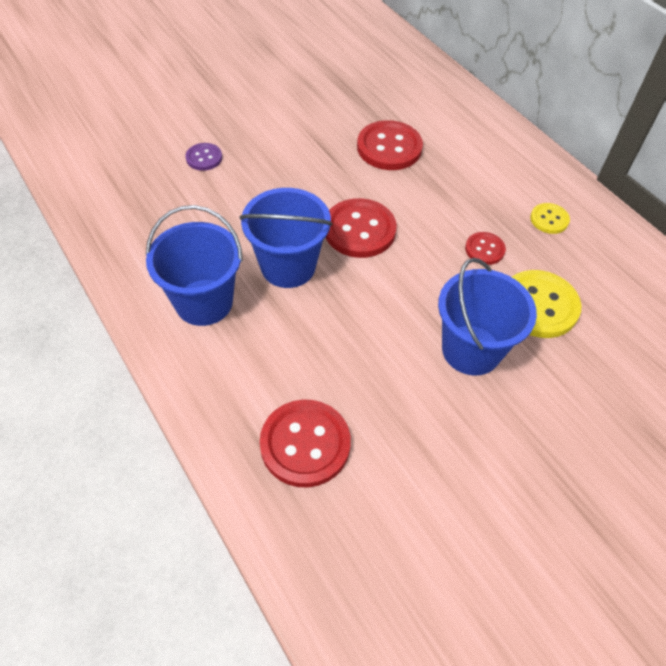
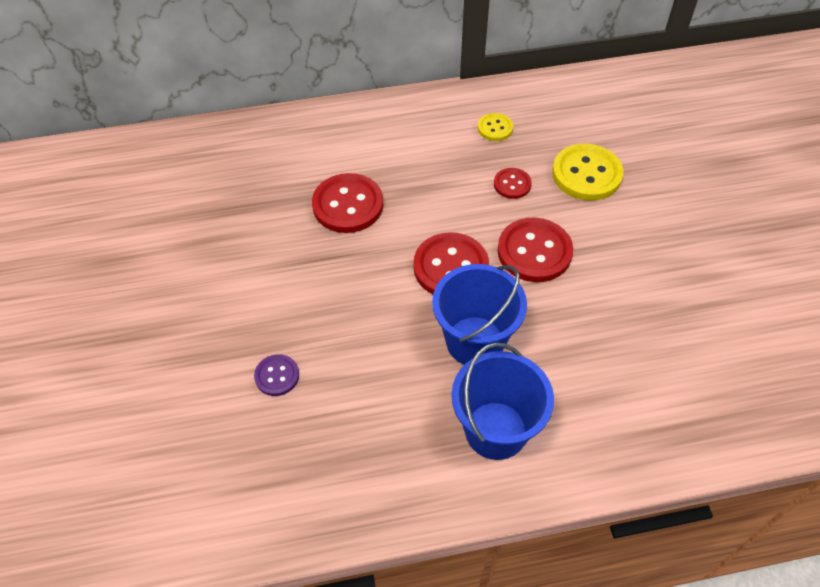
camera: 65 degrees left, 0 degrees up
(305, 444) = (685, 389): red button -> red button (534, 252)
(471, 350) = (618, 236): blue bucket -> none

